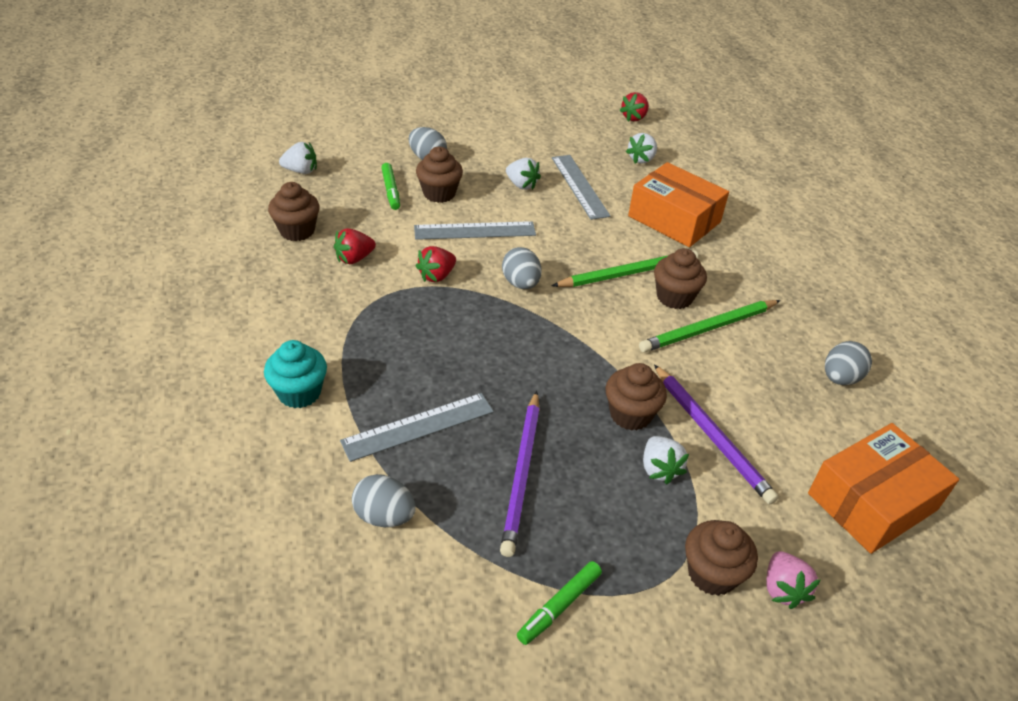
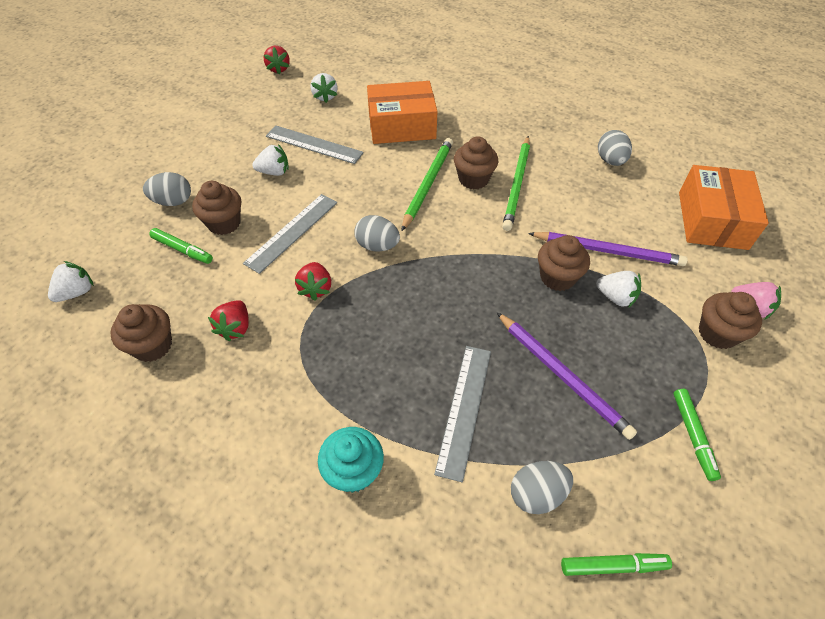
camera: 45 degrees left, 10 degrees up
(364, 604) = (613, 566): none -> green marker

